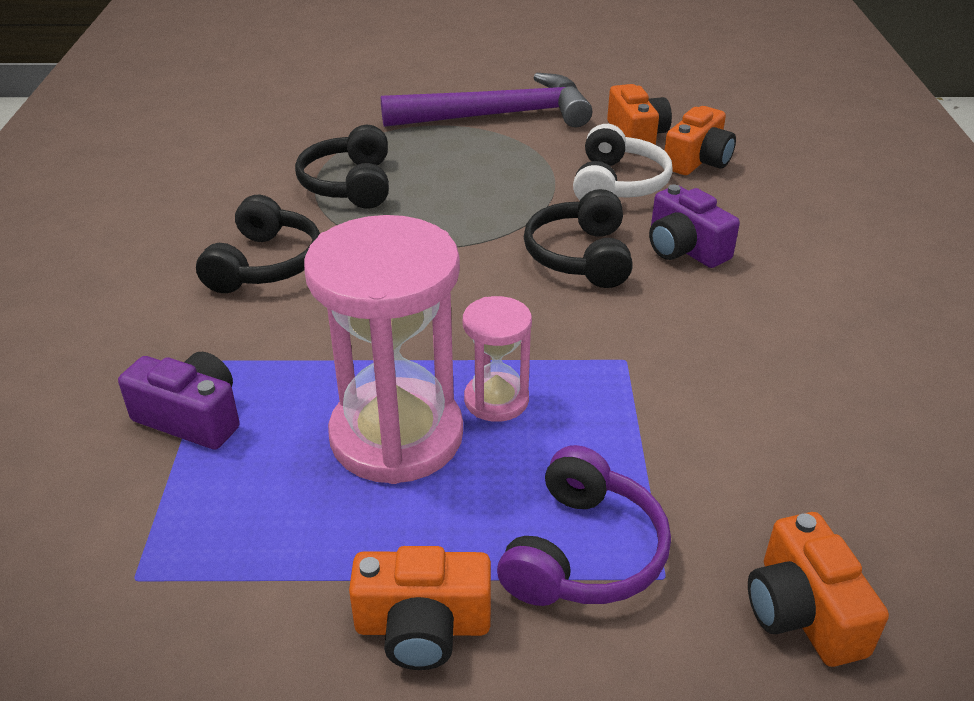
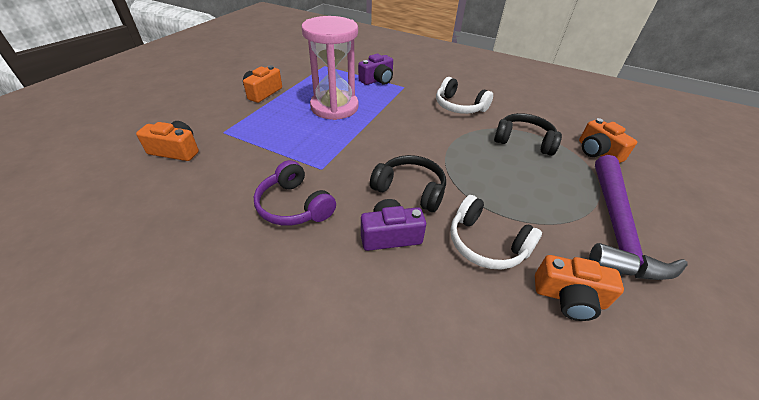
camera: 115 degrees right, 5 degrees up
(265, 264) = (459, 106): black headphones -> white headphones
(496, 400) = (331, 130): pink hourglass -> none
(583, 552) = (250, 122): purple headphones -> purple headphones (294, 205)
(697, 161) = (508, 315): orange camera -> orange camera (597, 152)

